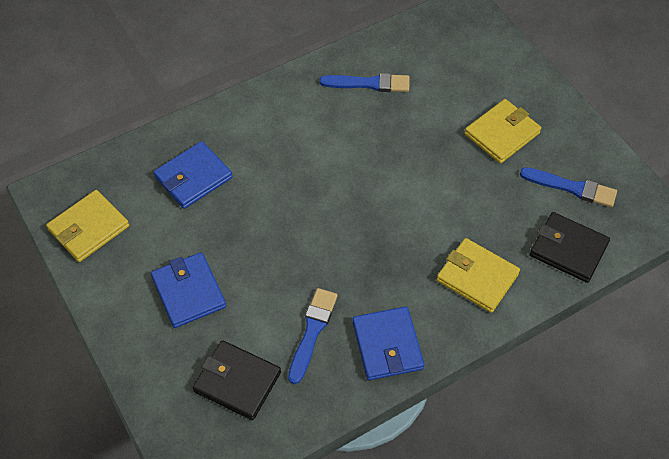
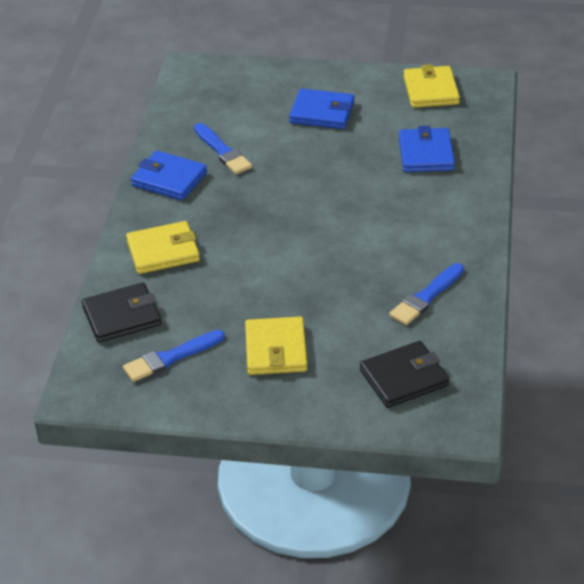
camera: 130 degrees right, 15 degrees down
(237, 382) = (227, 105): black wallet -> black wallet (404, 378)

